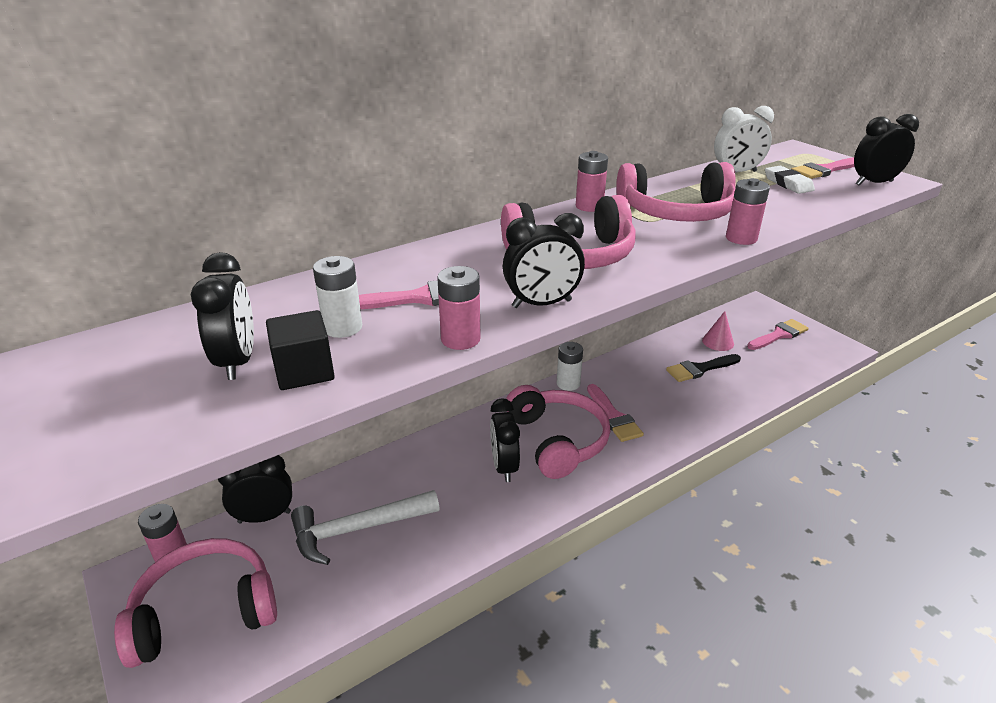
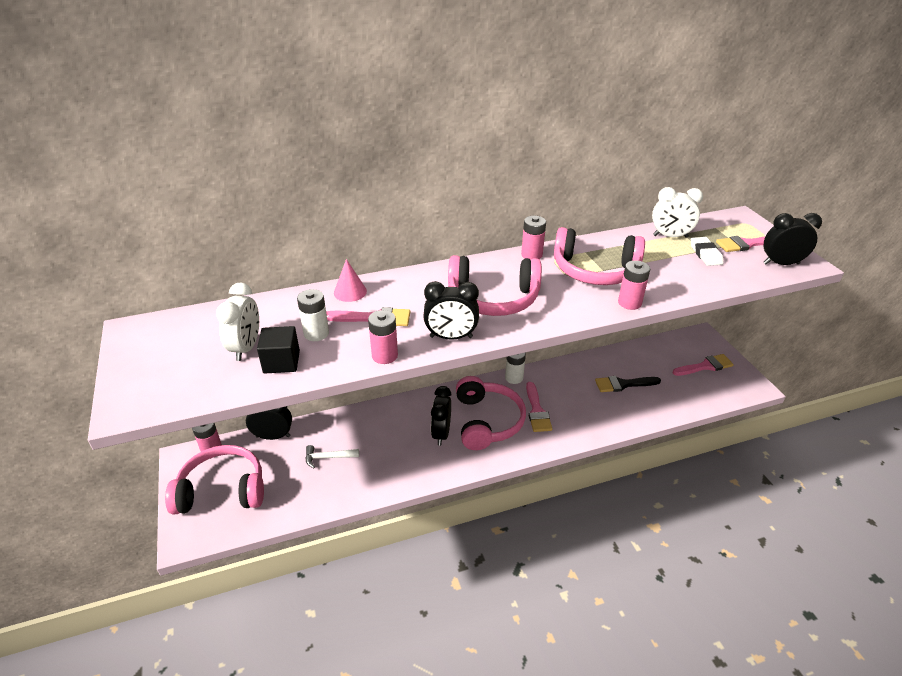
camera: 15 degrees right, 5 degrees up
(238, 361) = (246, 348): black clock -> white clock
(357, 529) = (328, 457): white hammer -> white hammer, size x0.55
(718, 342) = (650, 363): pink cone -> pink cone (350, 292)

